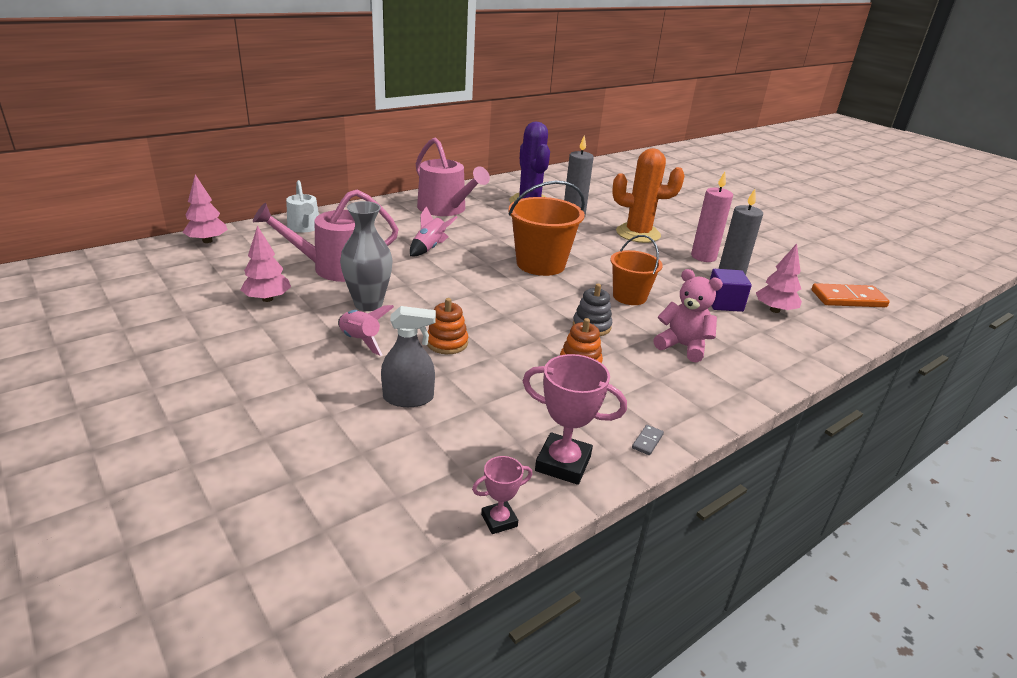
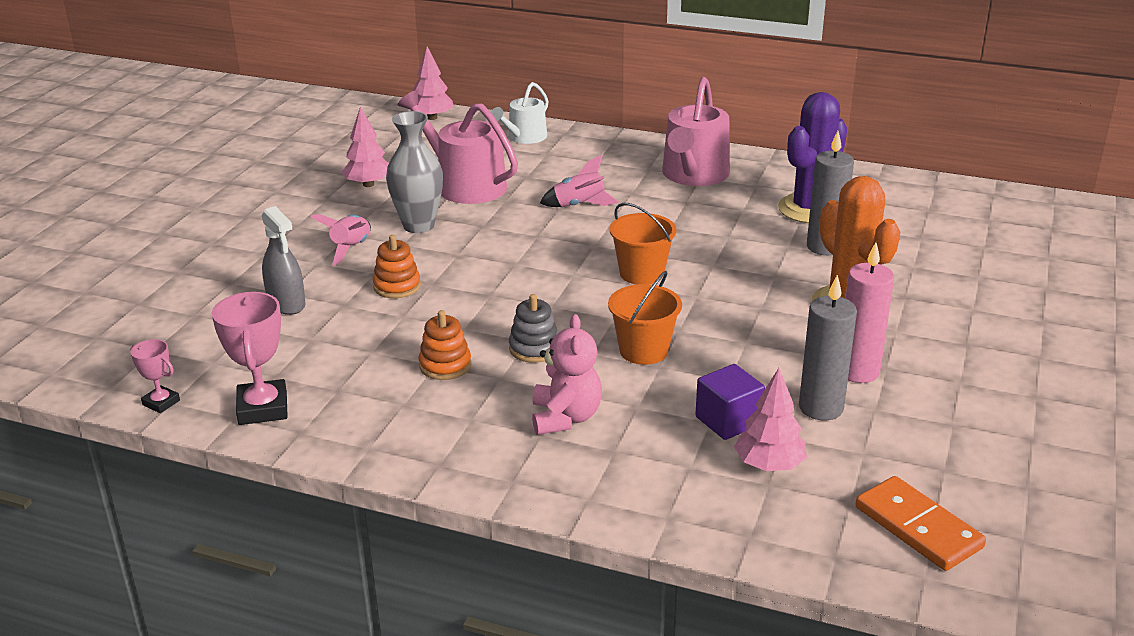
camera: 60 degrees right, 0 degrees up
(540, 264) = (641, 273): orange bucket -> orange bucket, size x0.64
(647, 441) = (342, 444): grey domino -> none

